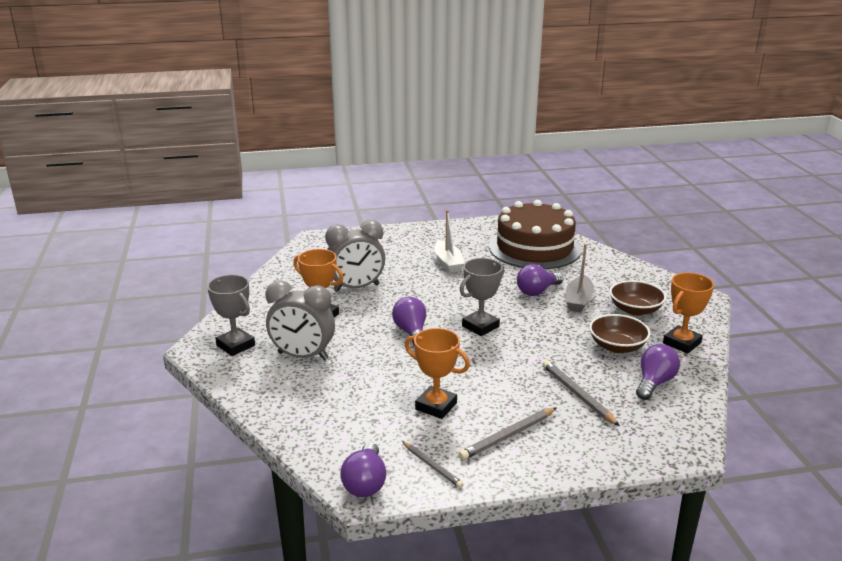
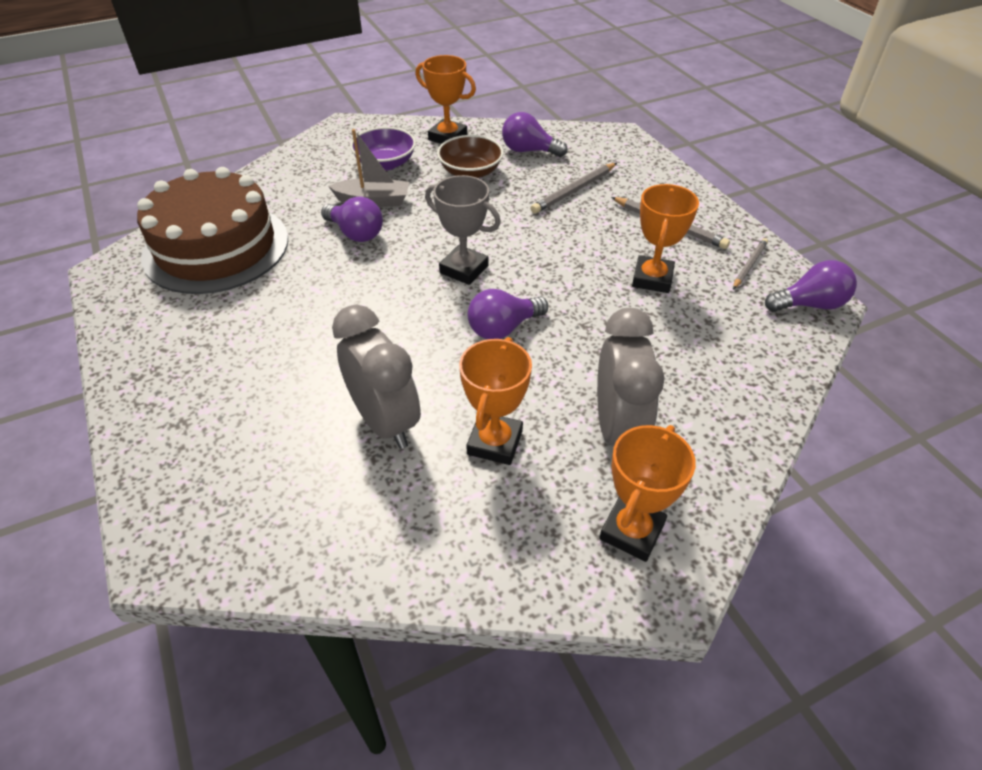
camera: 105 degrees left, 20 degrees up
(235, 345) = (631, 531): grey trophy -> orange trophy
(448, 263) = (276, 328): white boat -> none
(635, 310) = (385, 163): brown bowl -> purple bowl

